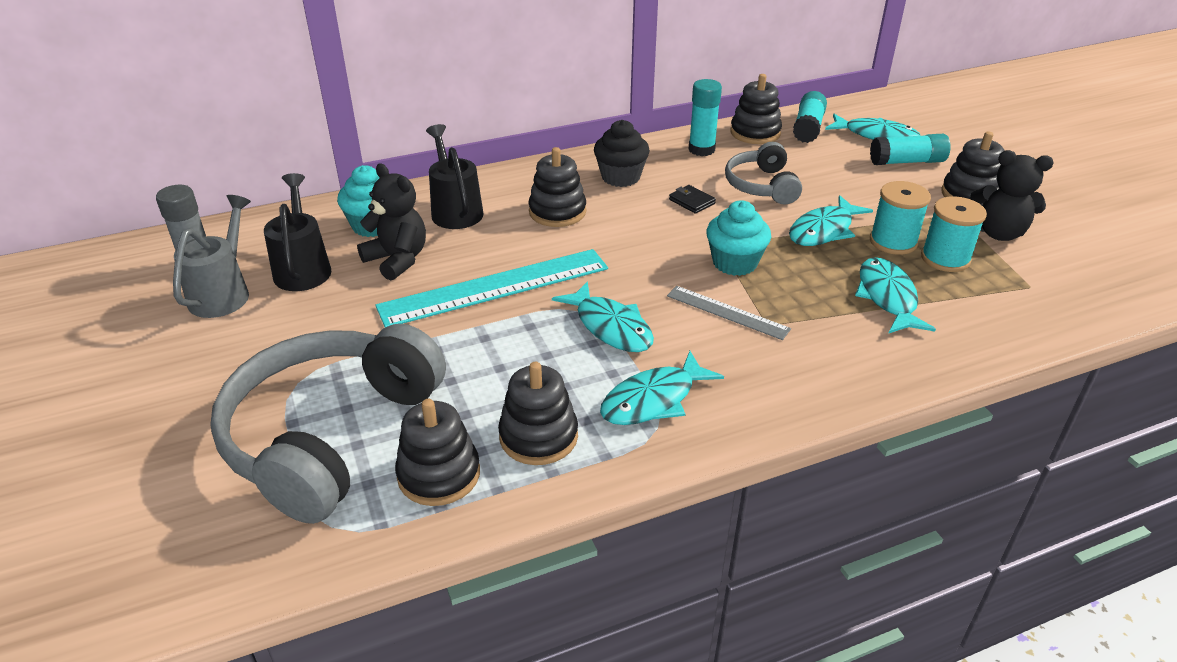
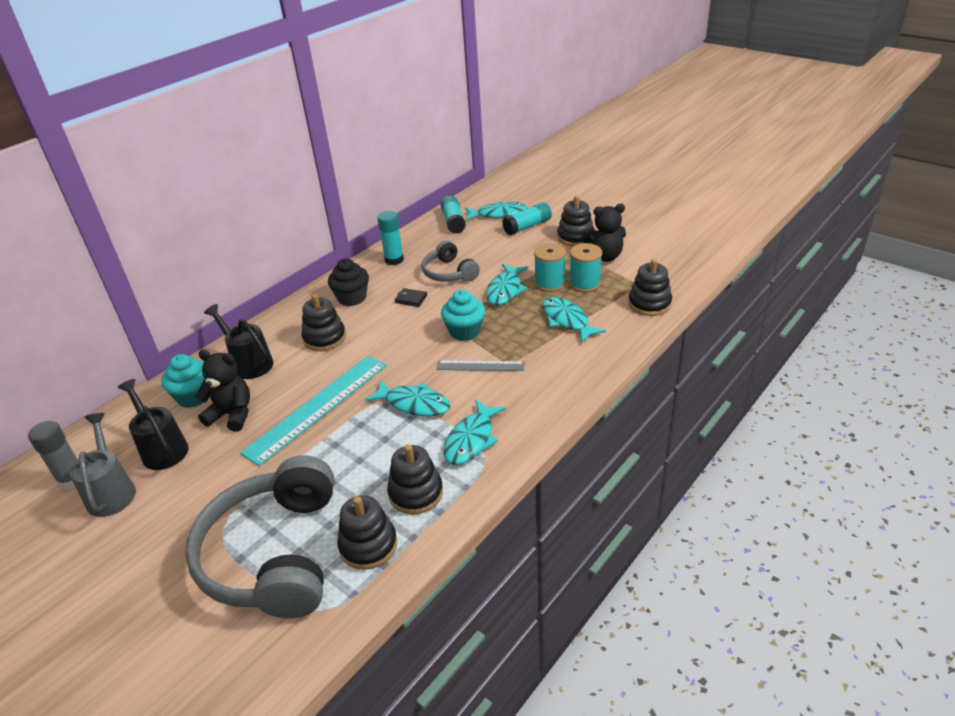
camera: 25 degrees left, 0 degrees up
(755, 133) = (421, 236): black stacking toy -> black stacking toy (649, 304)

